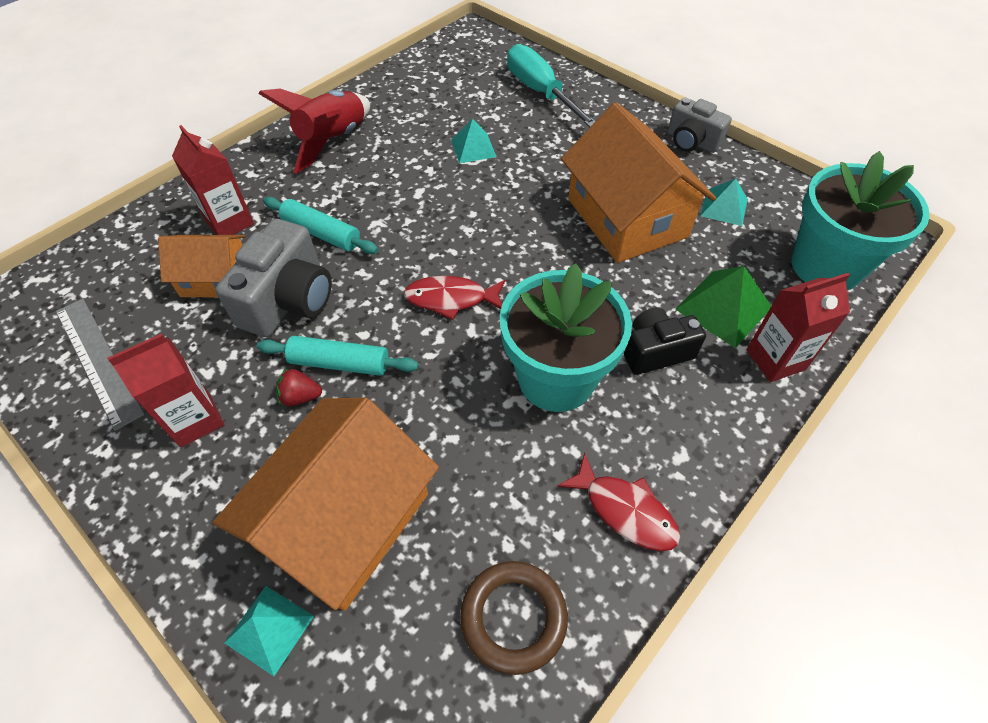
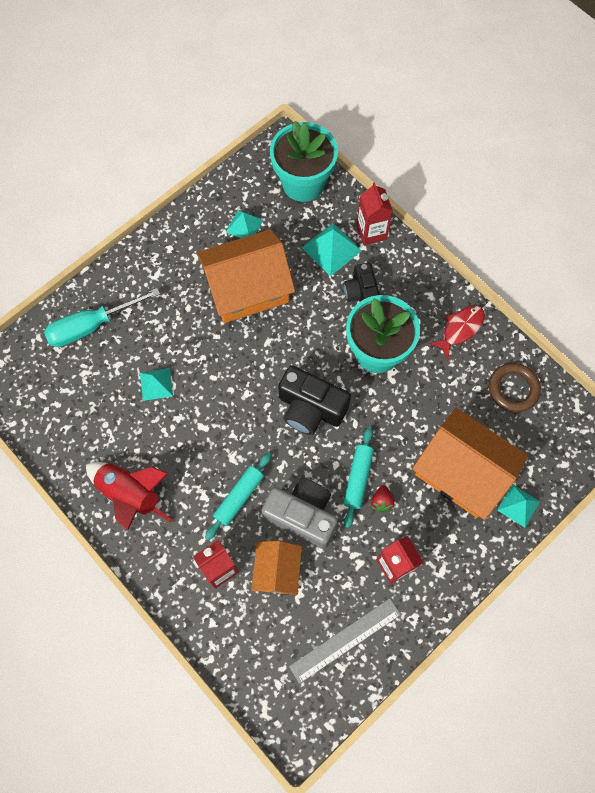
camera: 85 degrees left, 15 degrees up
(451, 299) = (310, 408): red fish -> black camera
(691, 141) = (172, 229): grey camera -> none
(723, 308) = (331, 249): green pyramid -> turquoise pyramid

